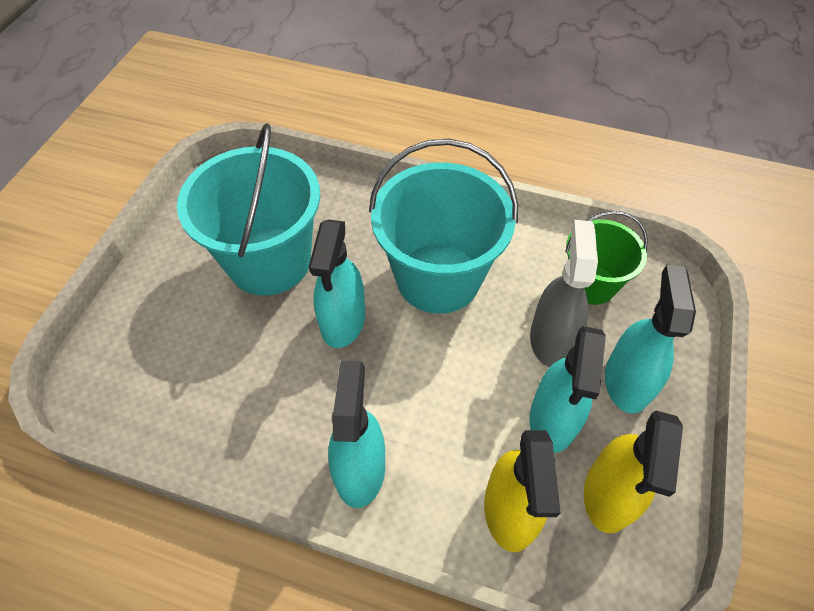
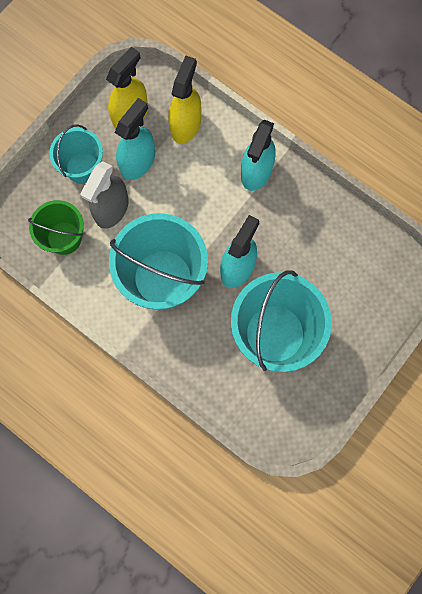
camera: 160 degrees left, 20 degrees up
(627, 381) = (83, 168): turquoise spray bottle -> turquoise bucket

